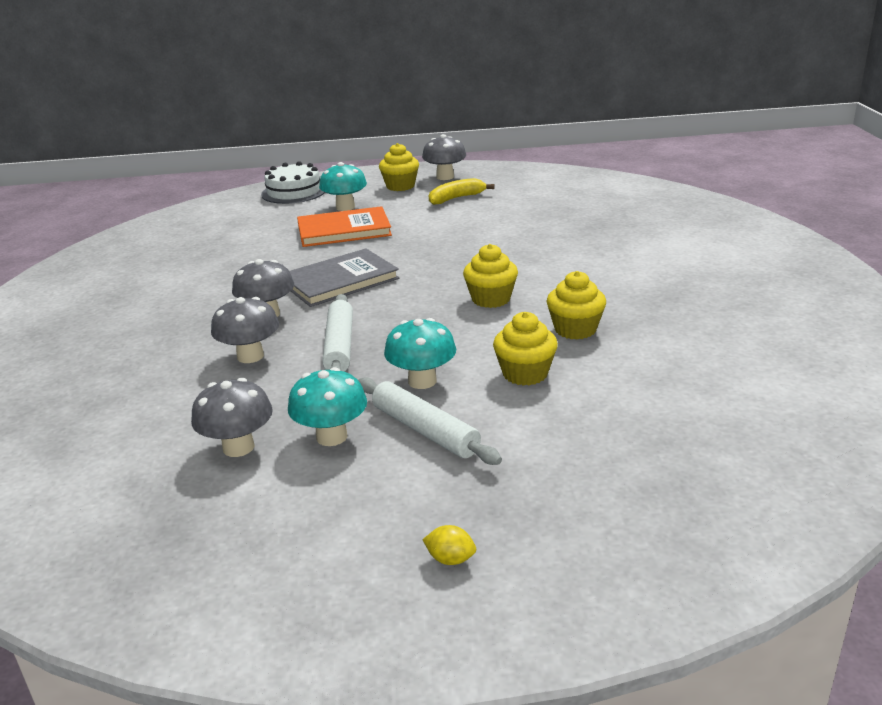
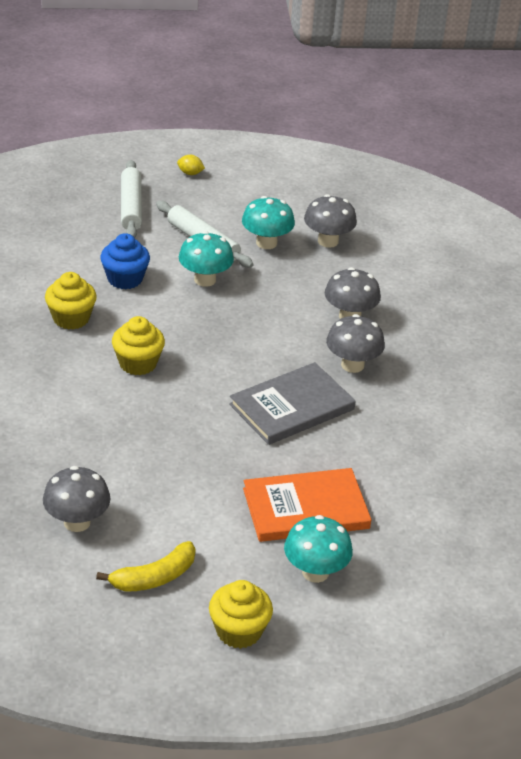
camera: 175 degrees right, 10 degrees up
(294, 192) = (407, 634): white cake -> none
(340, 346) = (275, 320): white rolling pin -> white rolling pin (131, 206)
(445, 177) = (166, 656): grey mushroom -> grey mushroom (77, 522)
(525, 374) = (125, 279): yellow cupcake -> blue cupcake

